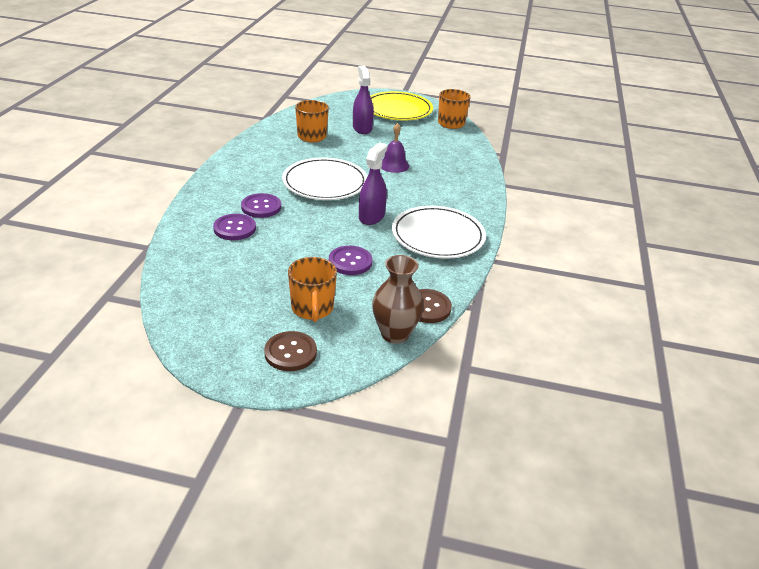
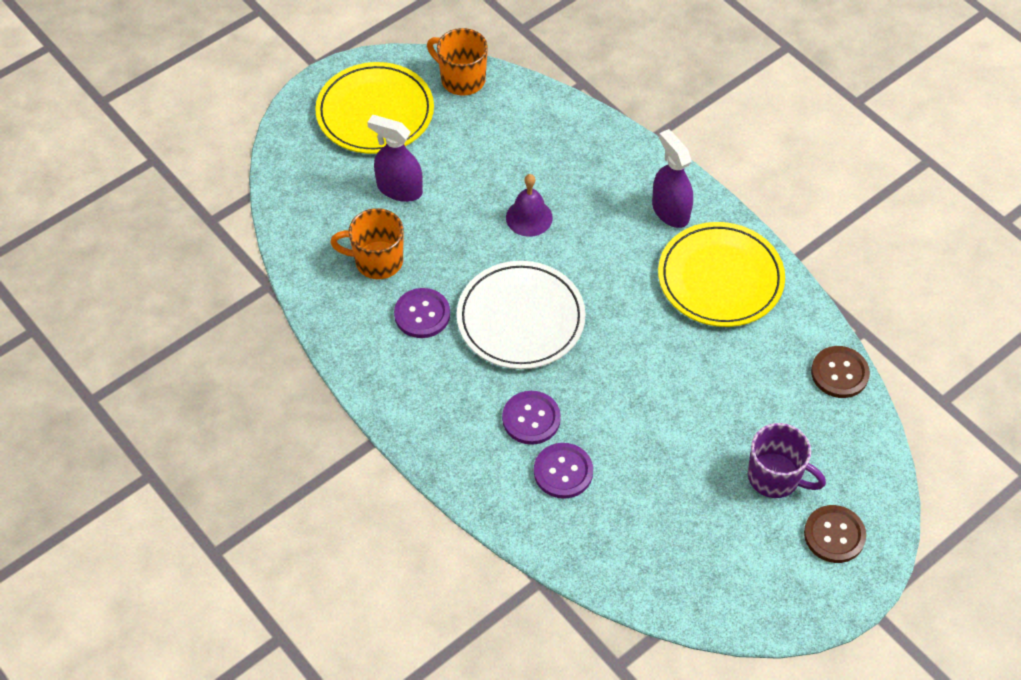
camera: 50 degrees left, 20 degrees up
(312, 309) = (775, 477): orange mug -> purple mug
(350, 262) = (713, 393): purple button -> purple button (422, 314)
(371, 216) = (634, 317): purple spray bottle -> purple spray bottle (670, 211)
(395, 334) = (862, 428): brown vase -> none
(438, 236) = (720, 278): white plate -> yellow plate

